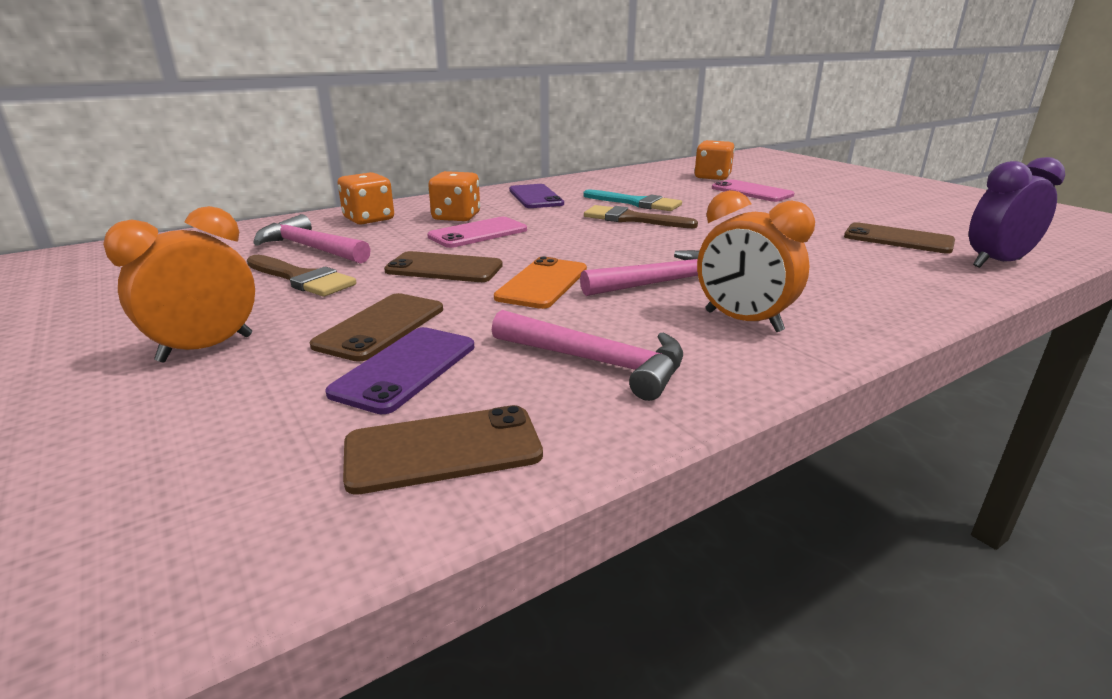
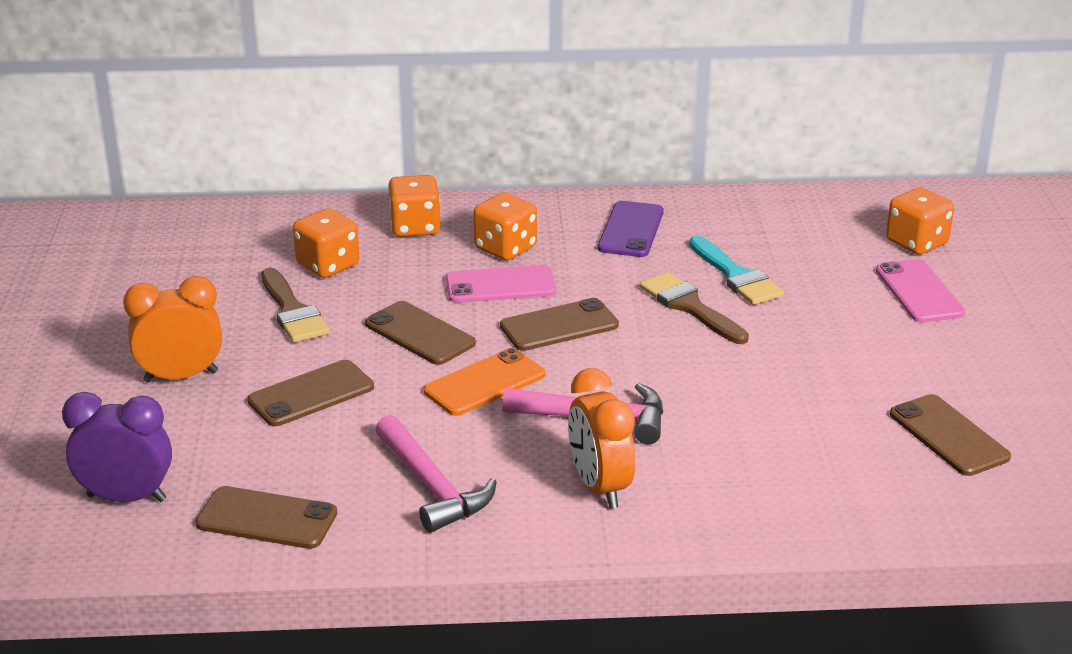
camera: 30 degrees right, 5 degrees up
(310, 248) = (328, 265): pink hammer -> orange dice
(405, 369) = (295, 444): purple phone -> none
(555, 243) = (559, 326): none -> brown phone
(996, 263) = (991, 506): purple clock -> purple clock (126, 498)

